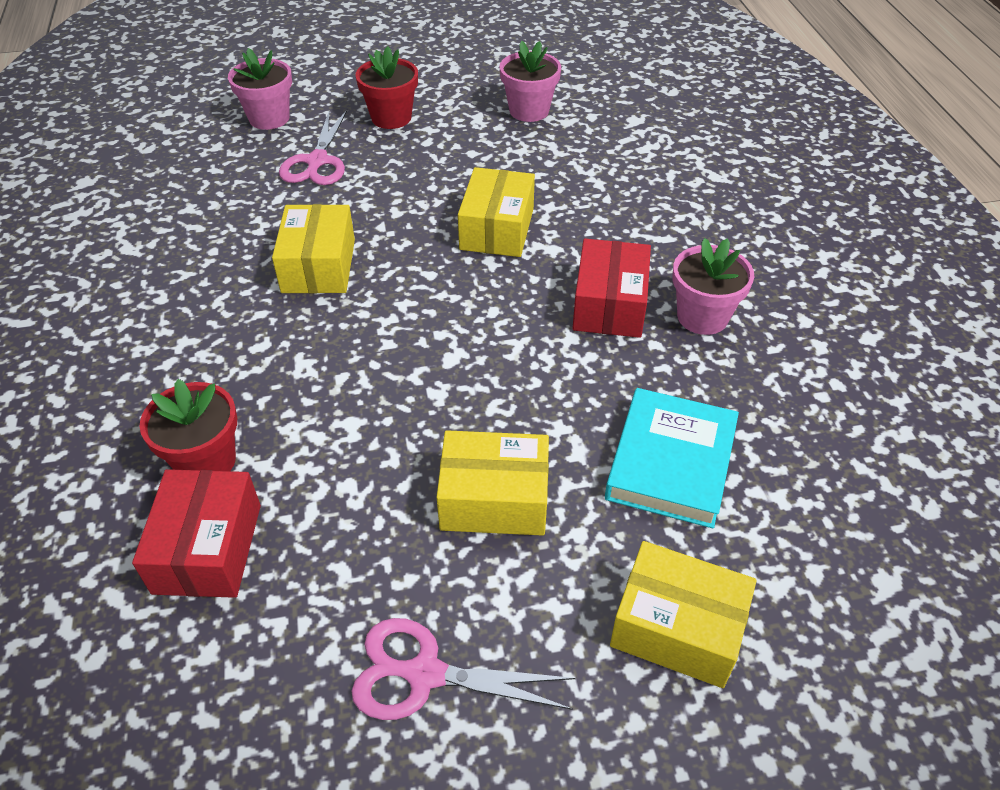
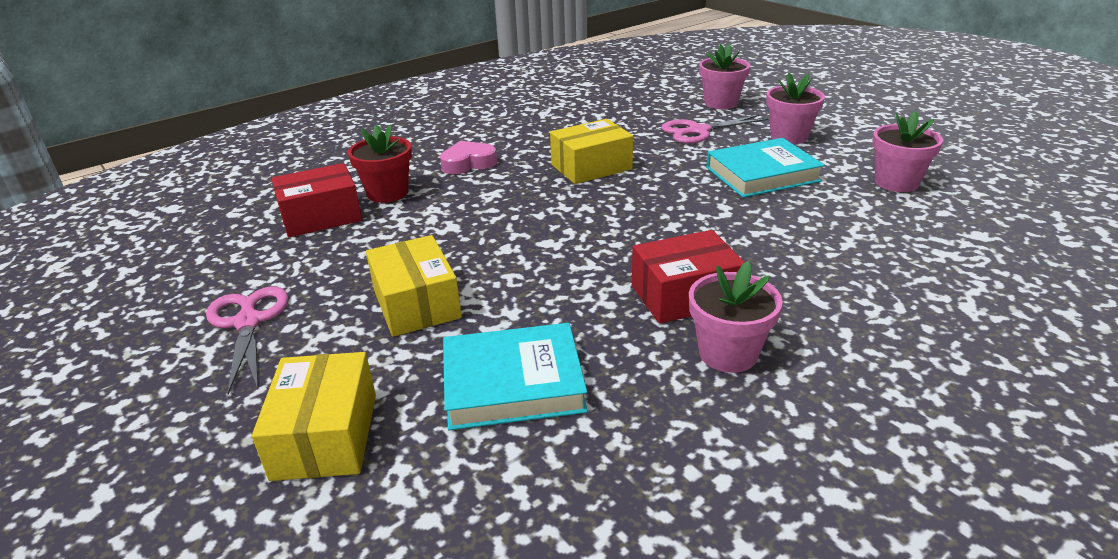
camera: 65 degrees right, 15 degrees down
(200, 361) = (468, 163): none -> pink heart
(391, 117) = (789, 136): red flower pot -> pink flower pot
(447, 168) = (762, 174): none -> turquoise book
(497, 229) = (716, 216): yellow box -> none

